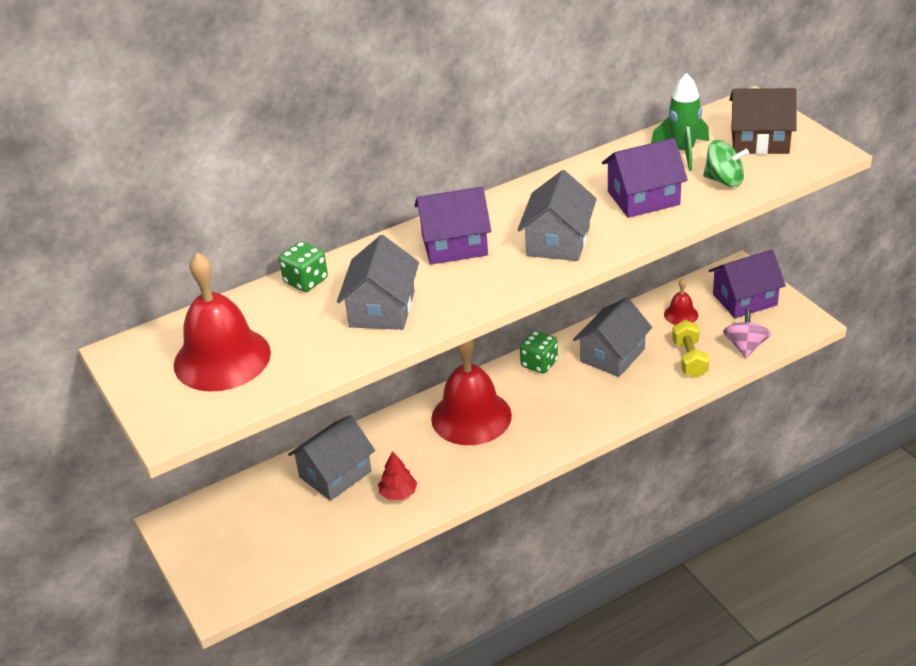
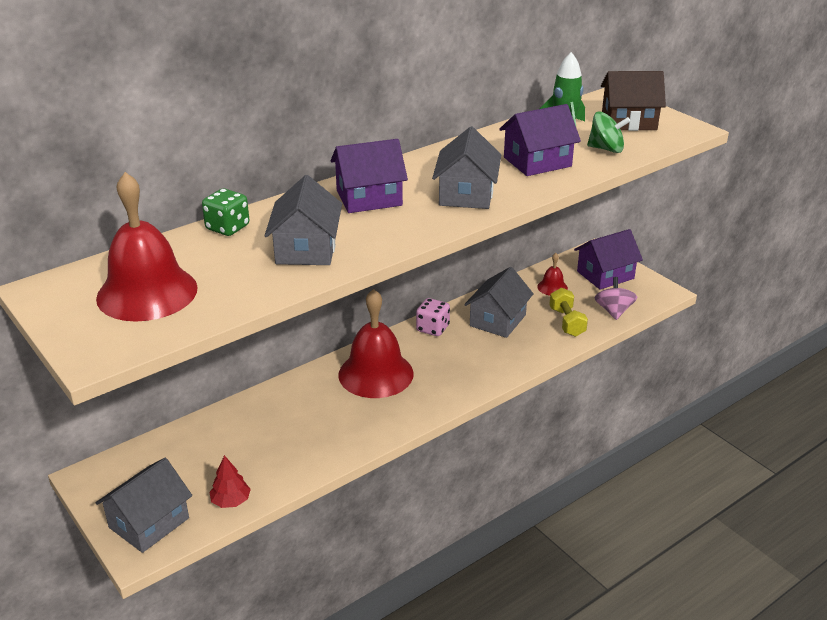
camera: 10 degrees left, 5 degrees down
(335, 474) = (250, 427): grey house -> grey house (149, 523)
(398, 493) = (313, 442): red tree -> red tree (231, 501)
(539, 363) = (432, 328): green dice -> pink dice

